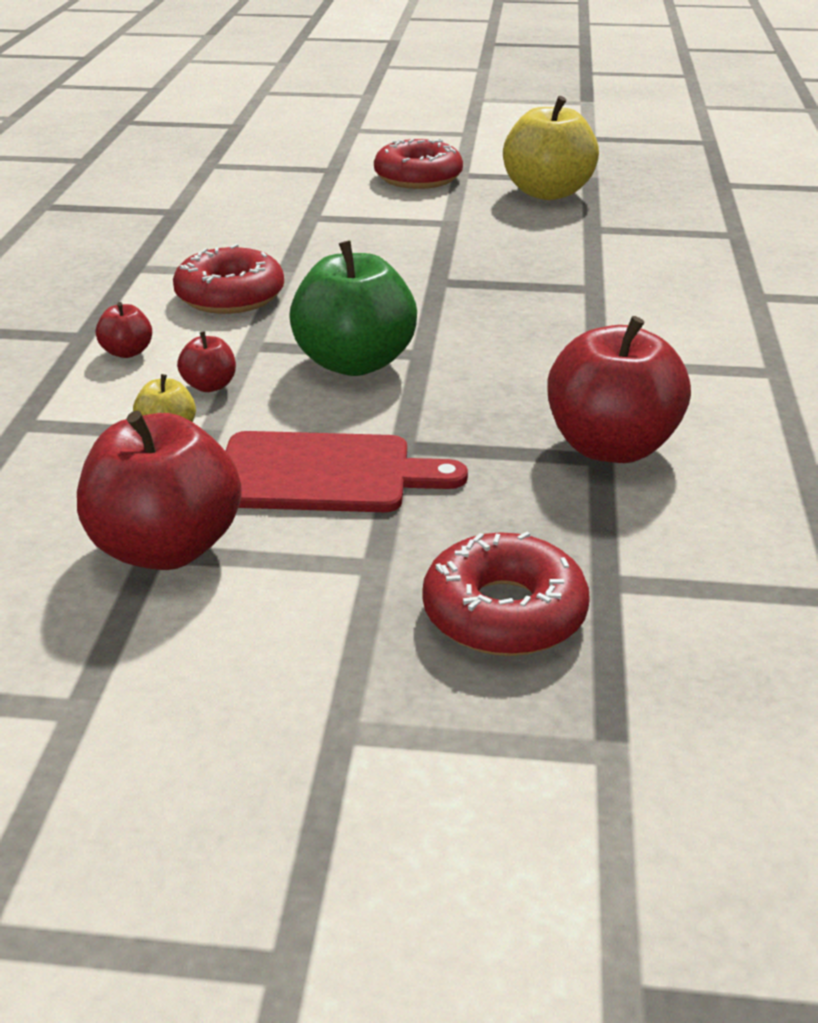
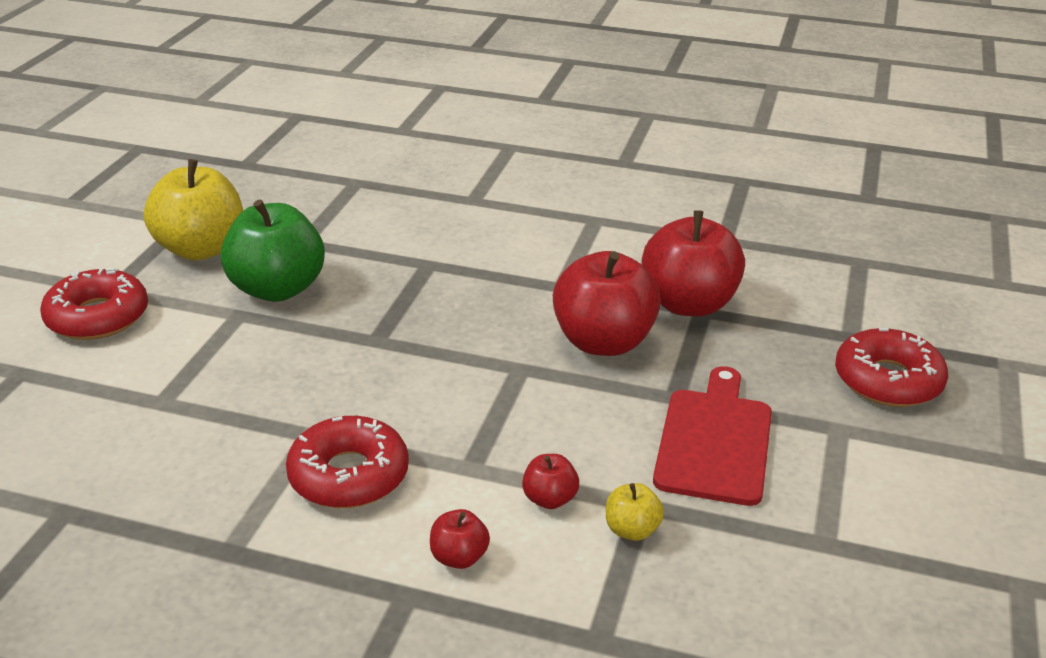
camera: 80 degrees left, 0 degrees up
(166, 548) = (821, 535): red apple -> red apple (603, 342)
(354, 363) = (527, 406): green apple -> green apple (277, 289)

